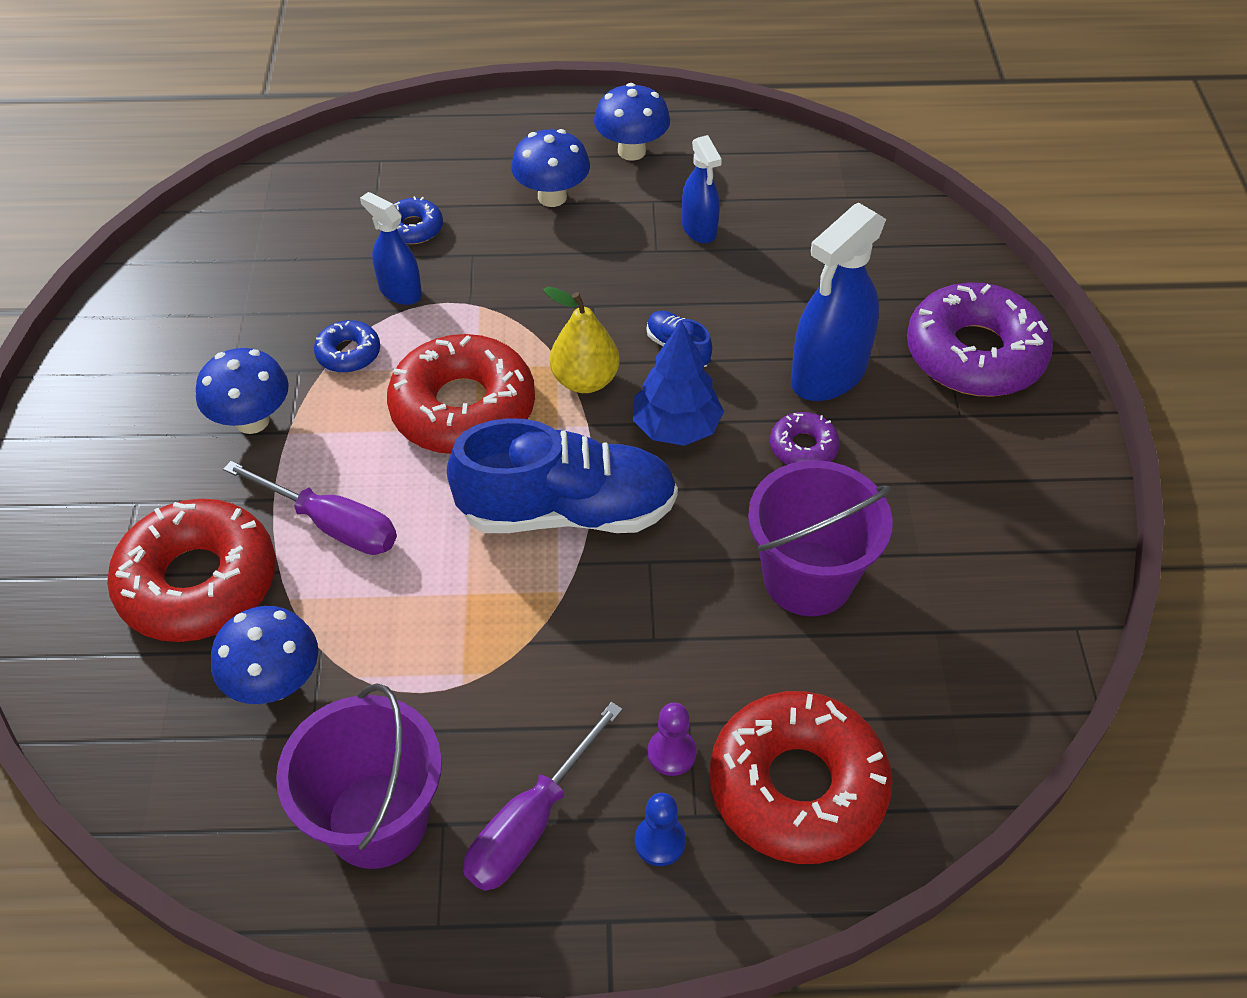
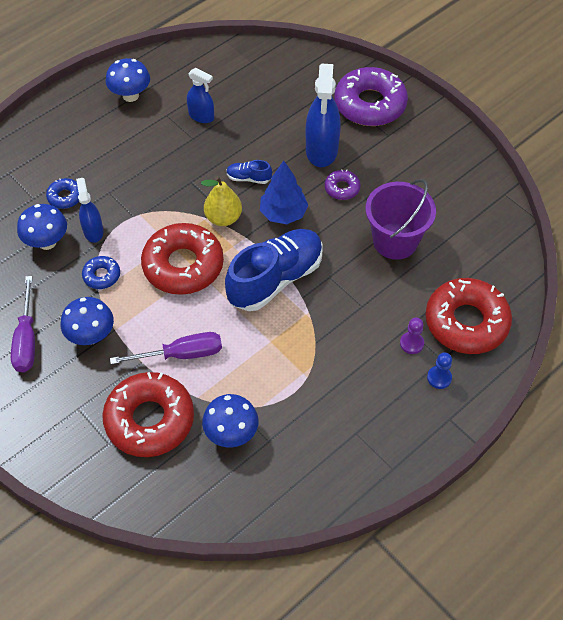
camera: 40 degrees left, 5 degrees up
(377, 820) = (330, 451): purple bucket -> none
(400, 291) = (93, 231): blue spray bottle -> blue spray bottle turned 75 degrees clockwise
(531, 823) = (387, 407): purple screwdriver -> purple screwdriver (27, 339)
(552, 197) = (116, 141): blue mushroom -> blue mushroom (47, 242)

